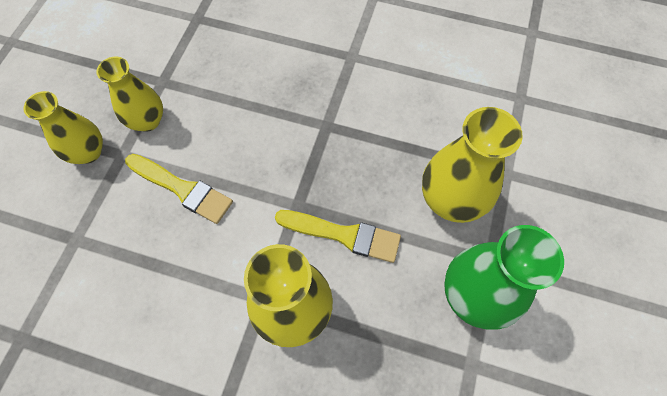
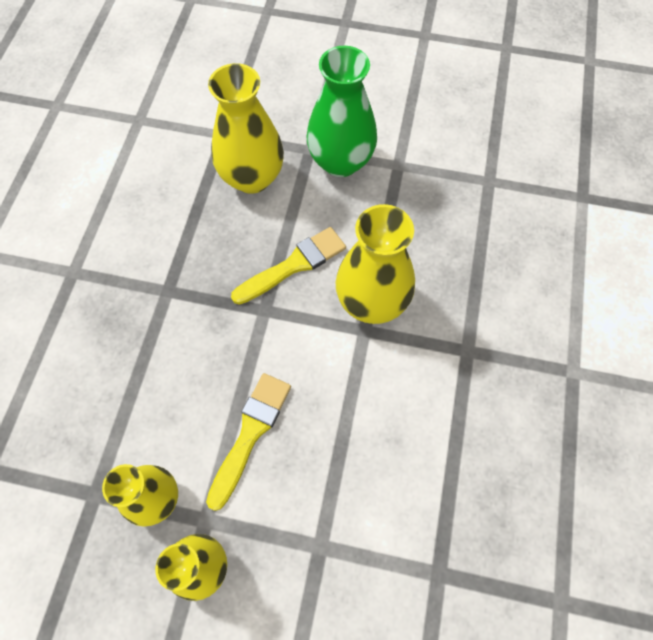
camera: 95 degrees left, 0 degrees up
(343, 235) = (294, 265): yellow brush -> yellow brush turned 45 degrees clockwise

